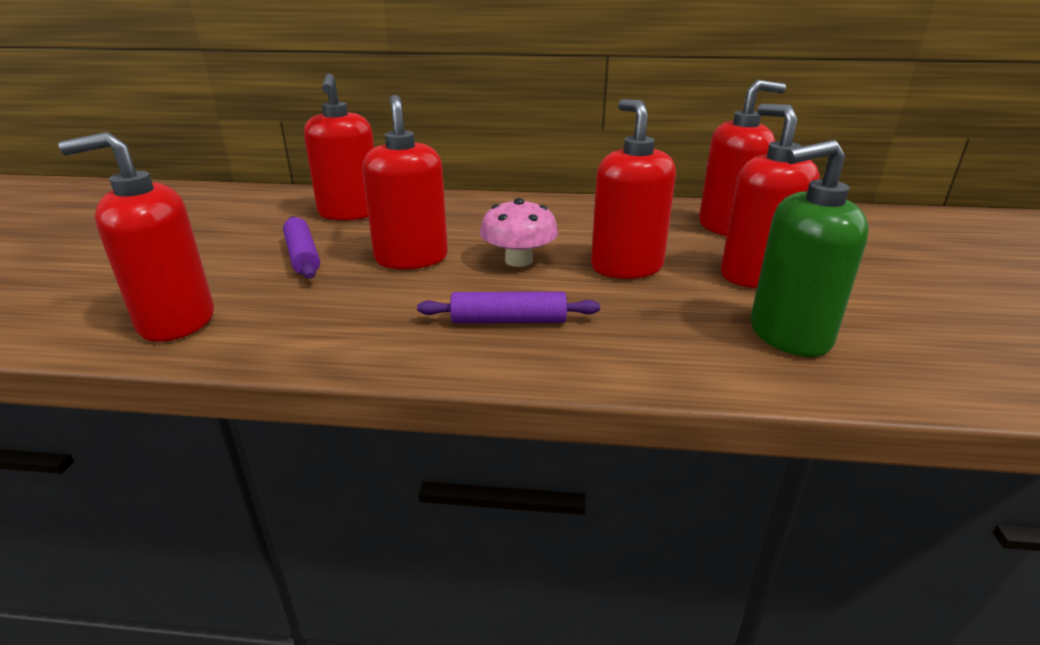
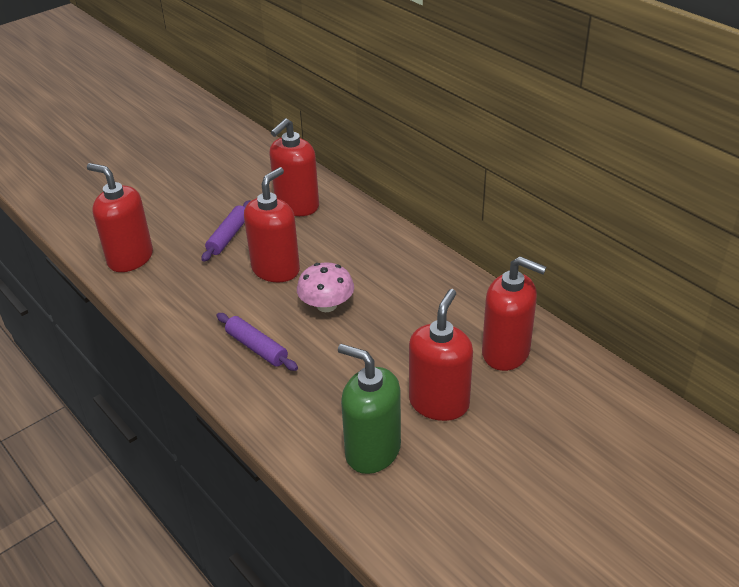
camera: 45 degrees right, 10 degrees up
(626, 267) = (376, 347): red soap dispenser -> none

